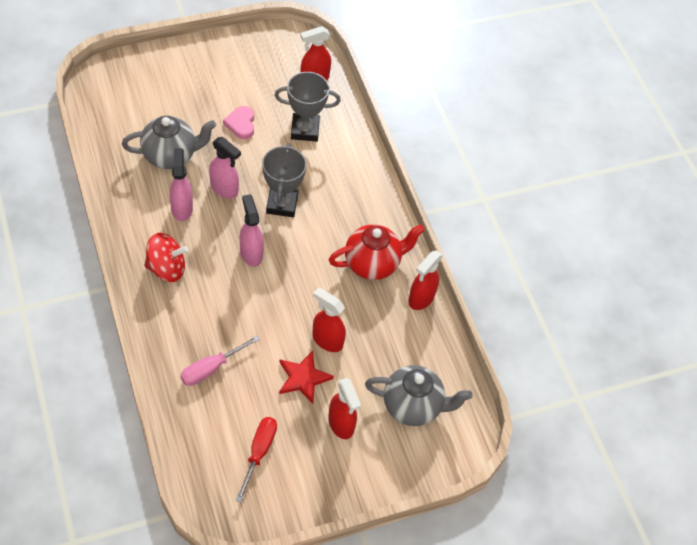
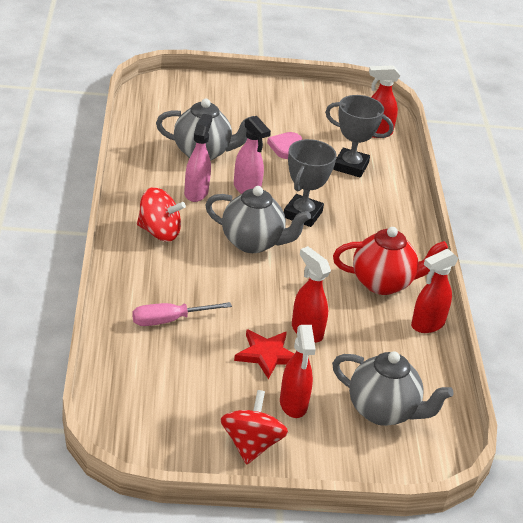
camera: 20 degrees right, 20 degrees down
(251, 253) = (253, 243): pink spray bottle -> grey teapot
(259, 452) = (190, 403): red screwdriver -> none
(321, 478) = (251, 445): none -> red spinning top

